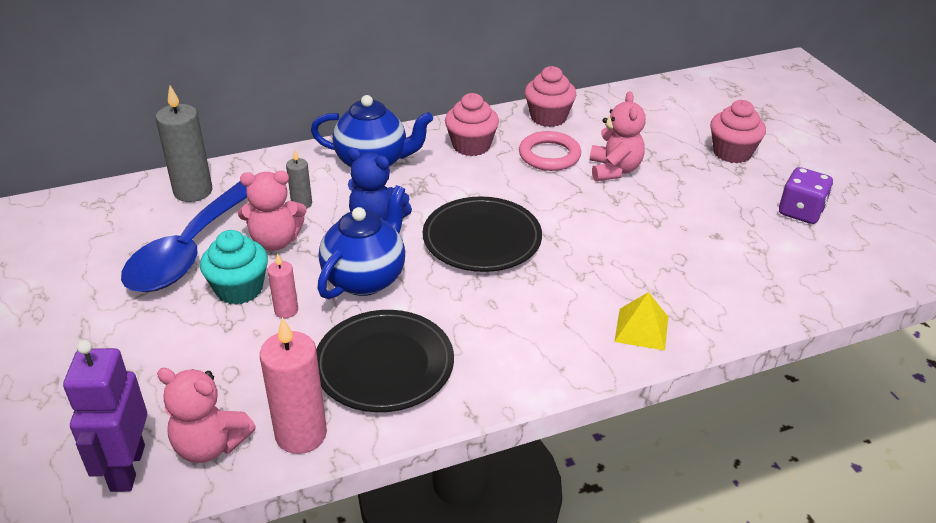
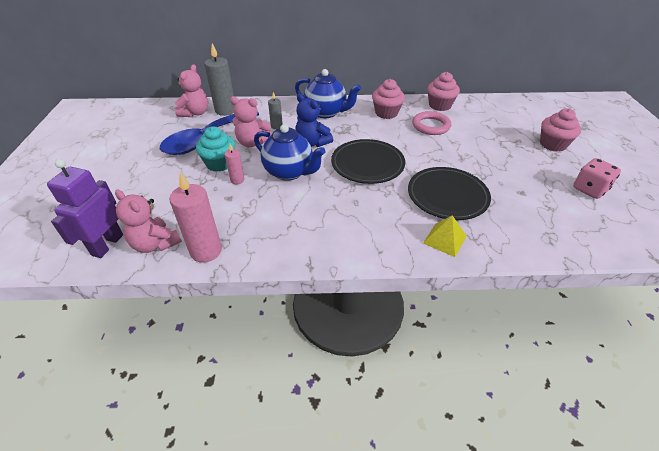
camera: 20 degrees right, 5 degrees up
(365, 278) = (289, 172): blue teapot -> blue teapot turned 75 degrees clockwise
(384, 365) = (274, 223): black plate -> black plate (447, 196)
(614, 170) = (468, 141): pink teddy bear -> pink teddy bear (195, 113)
(800, 212) = (589, 189): purple dice -> pink dice

